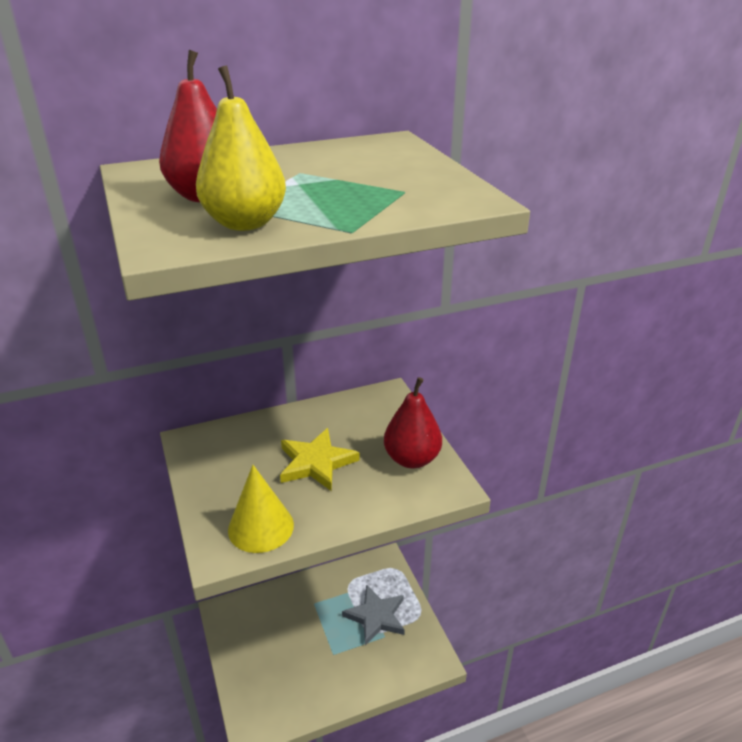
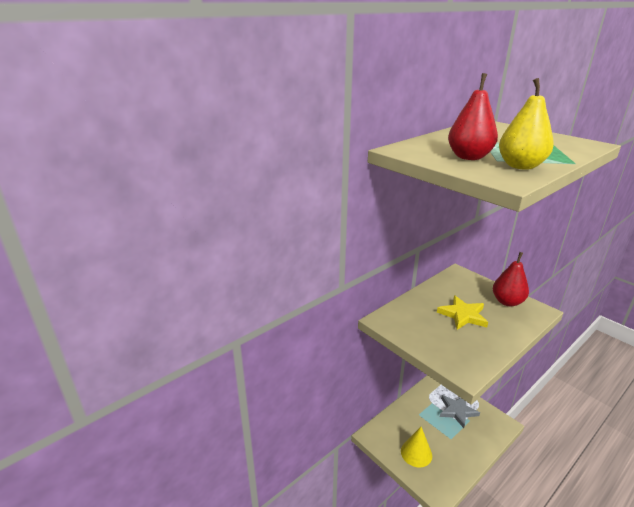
camera: 20 degrees left, 5 degrees down
(261, 527) = (473, 354): yellow cone -> yellow cone (416, 453)

